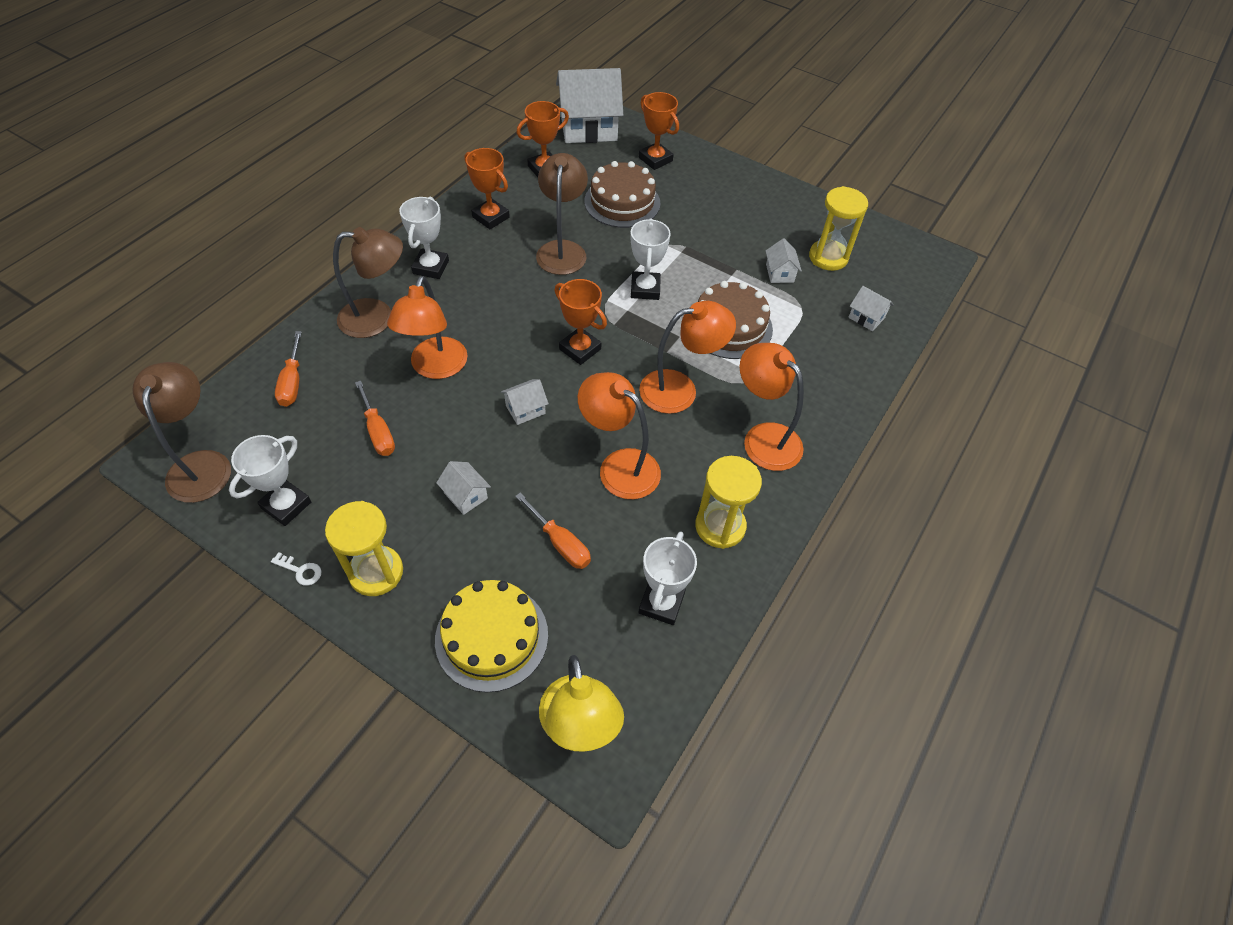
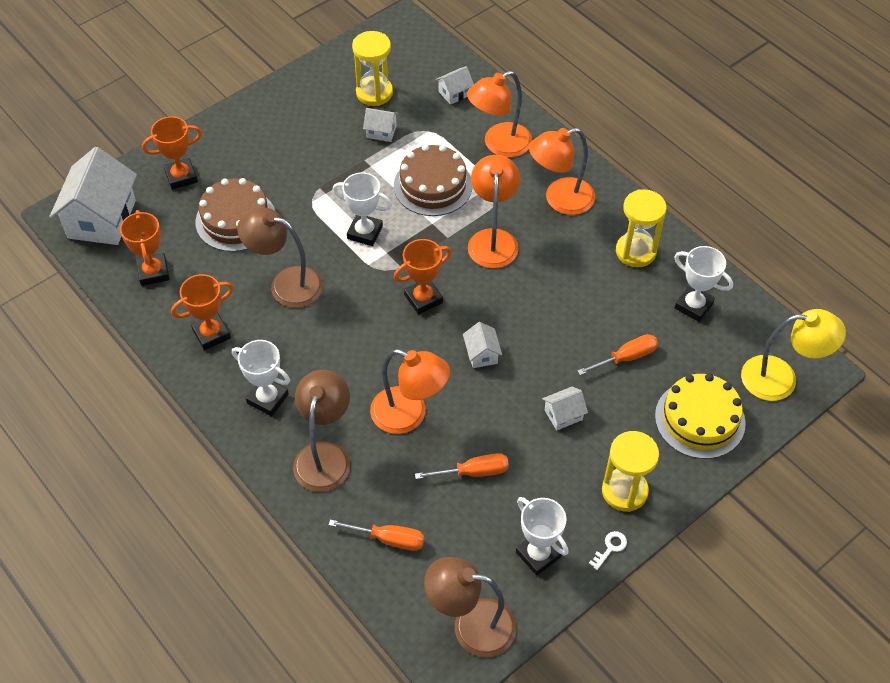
camera: 70 degrees left, 0 degrees up
(619, 466) = (562, 301): orange lamp -> orange lamp (499, 145)

